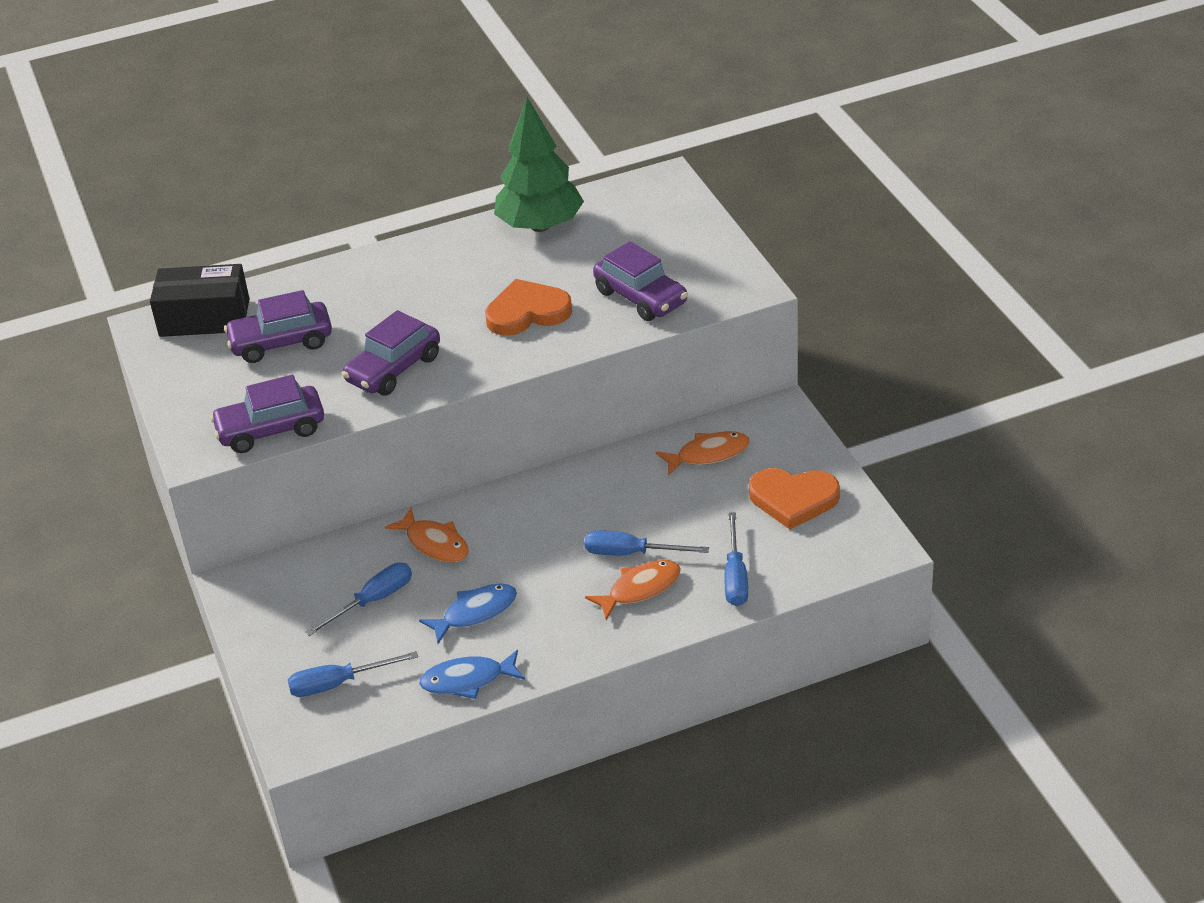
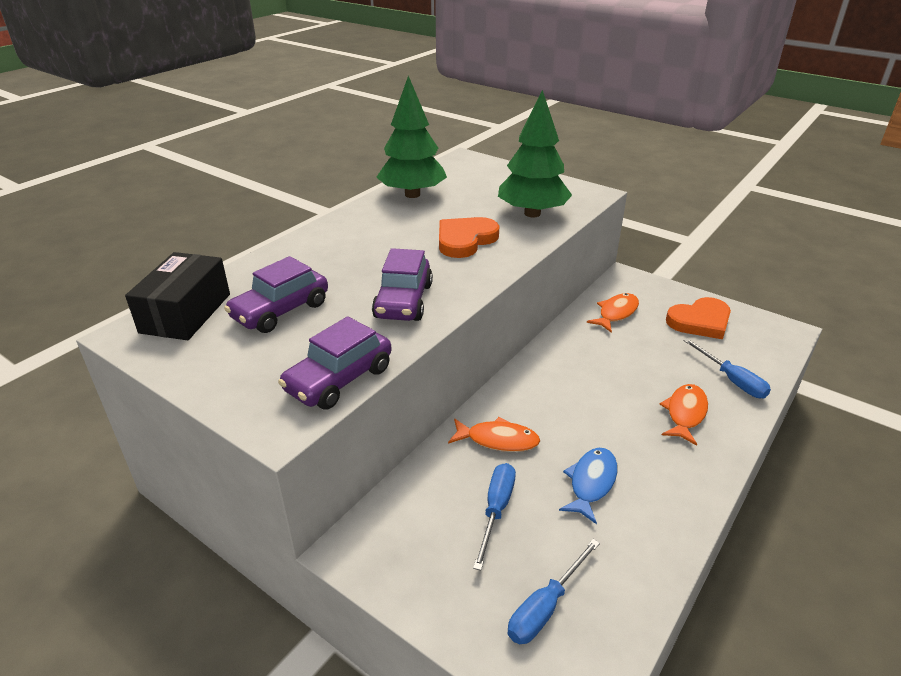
camera: 35 degrees left, 5 degrees down
(204, 317) = (186, 313): black box -> black box turned 45 degrees counterclockwise
(467, 680) = (651, 546): blue fish -> none
(631, 553) = (647, 391): blue screwdriver -> none
(640, 297) = (532, 213): purple car -> green tree

